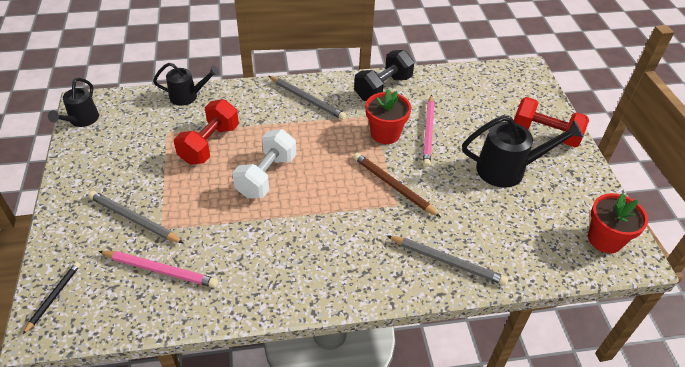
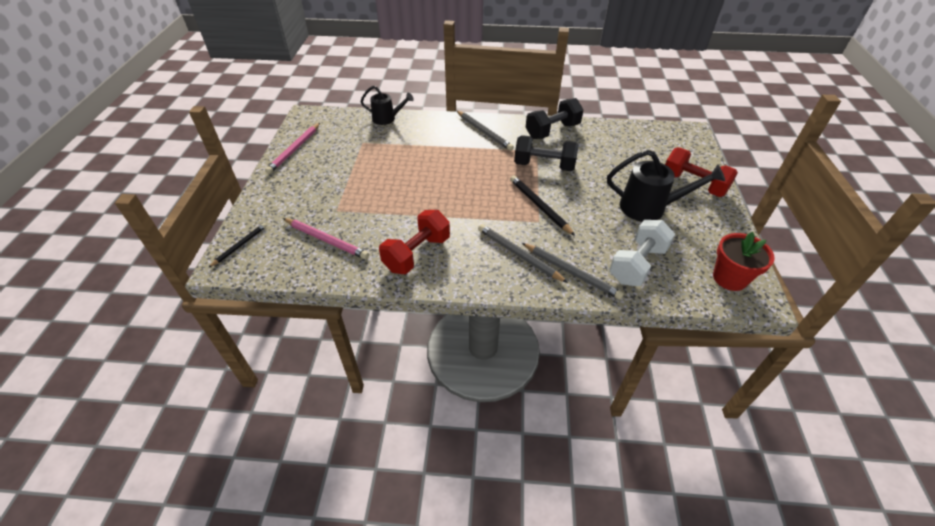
camera: 15 degrees right, 0 degrees up
(81, 120) = (300, 126): black watering can -> none
(134, 219) = (318, 200): grey pencil -> grey pencil (519, 254)
(209, 144) = (394, 155): red dumbbell -> red dumbbell (417, 254)
(266, 176) = (433, 184): white dumbbell -> white dumbbell (637, 264)
(385, 134) = (544, 166): red flower pot -> black dumbbell
(393, 186) = (539, 206): brown pencil -> black pencil
(428, 132) = (583, 169): pink pencil -> pink pencil (294, 149)

